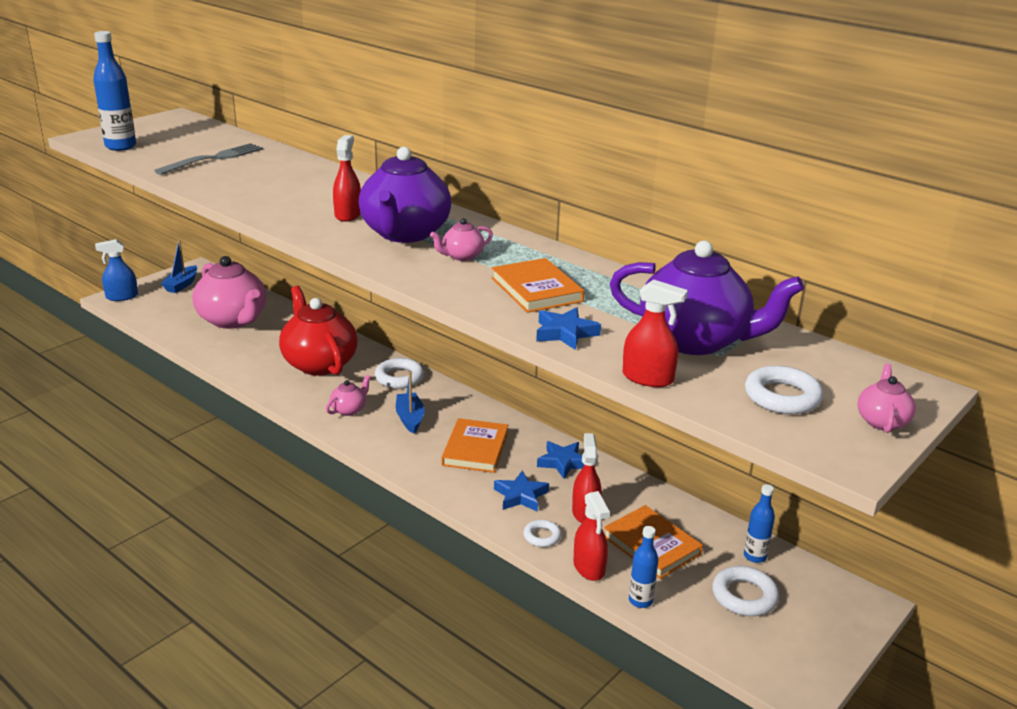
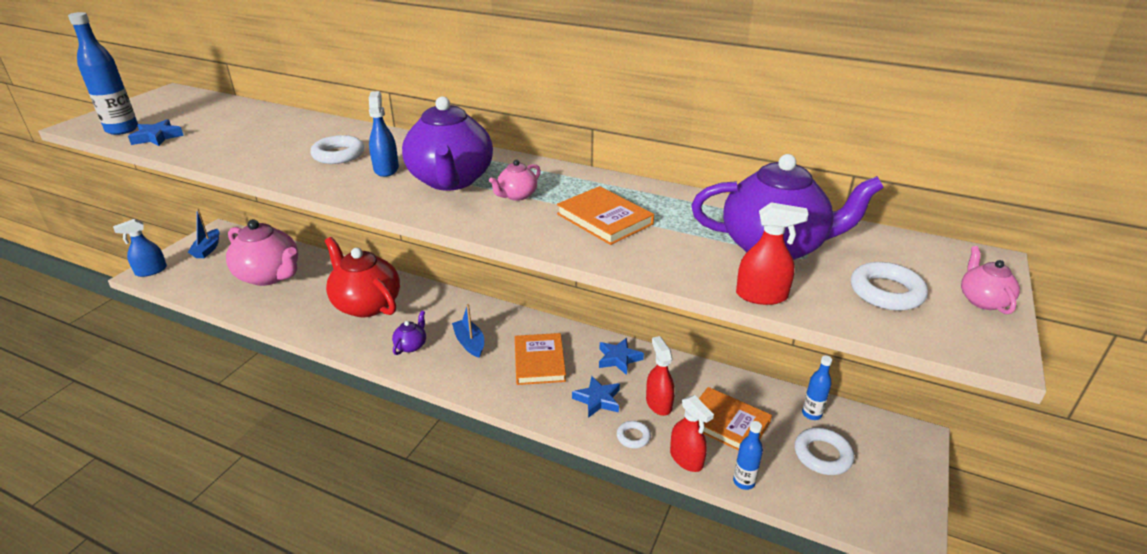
camera: 15 degrees left, 5 degrees up
(214, 158) = (226, 130): grey fork -> none
(348, 215) = (386, 169): red spray bottle -> blue spray bottle
(349, 410) = (411, 345): pink teapot -> purple teapot
(399, 377) = (444, 305): white ring -> white ring (338, 154)
(565, 333) = (658, 261): blue star -> blue star (157, 137)

